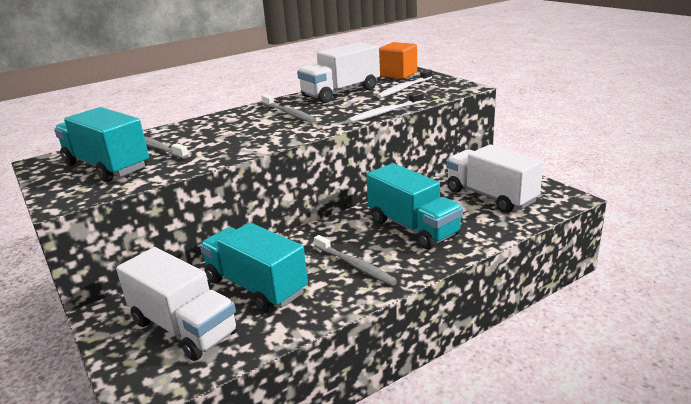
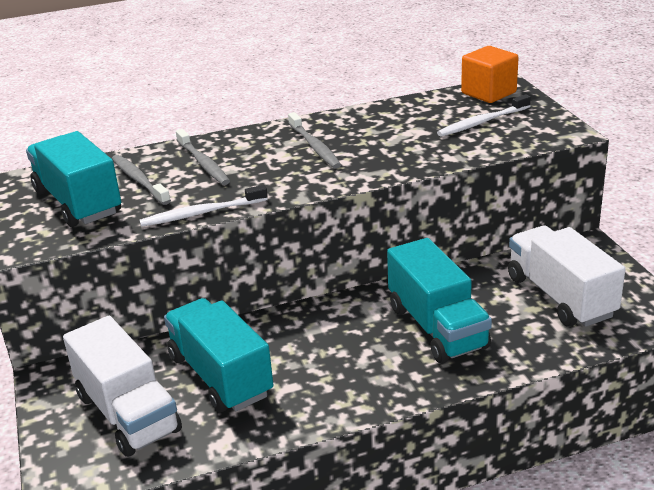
camera: 15 degrees right, 5 degrees up
(341, 93) = (396, 117): white truck -> none
(355, 265) = (343, 369): grey toothbrush -> grey toothbrush (203, 163)
(384, 113) = (434, 165): white toothbrush -> white toothbrush (201, 213)

